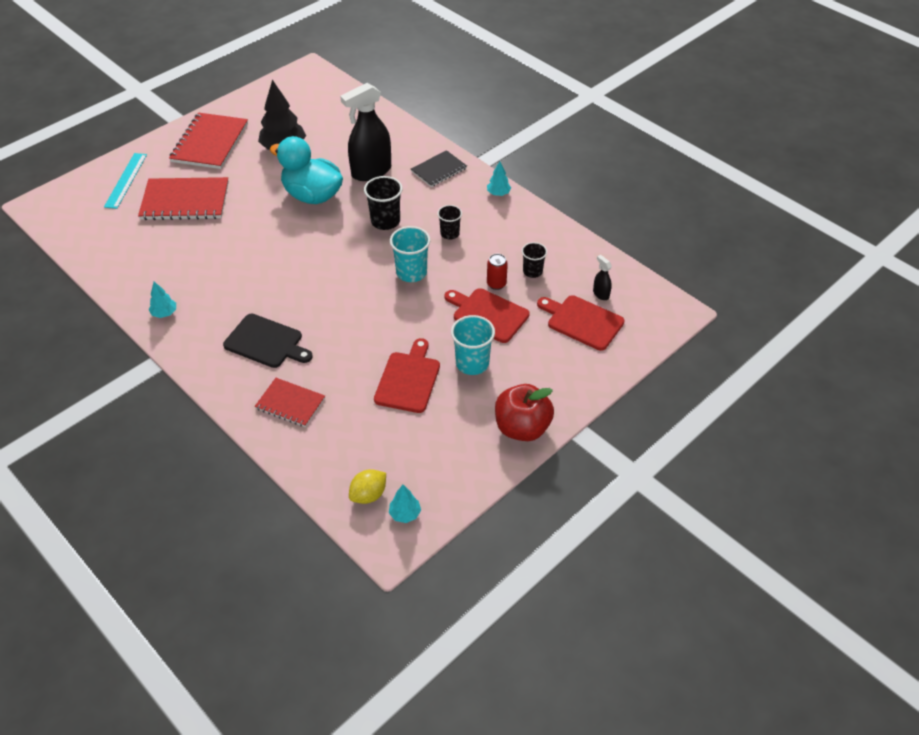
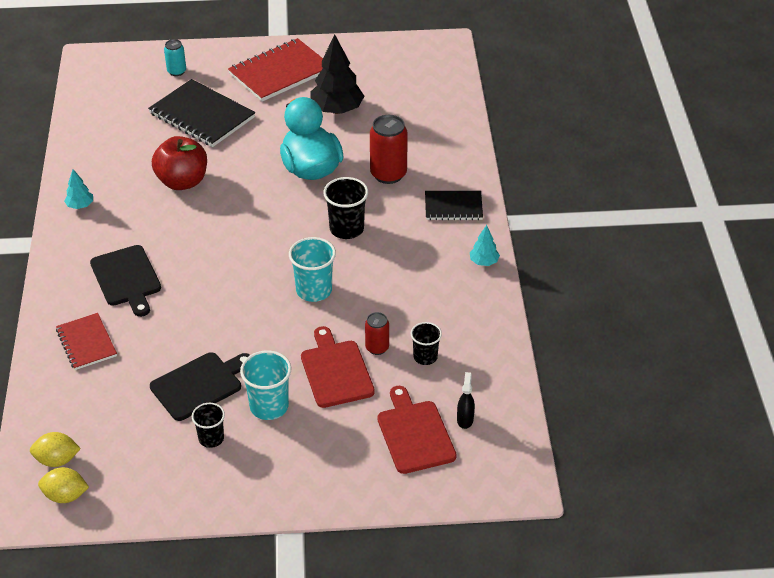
camera: 40 degrees right, 5 degrees down
(126, 180) = (176, 71): turquoise ruler -> turquoise can
(185, 201) = (202, 115): red notebook -> black notebook
(371, 171) = (388, 174): black spray bottle -> red can
(405, 514) = (65, 496): turquoise tree -> yellow lemon
(408, 379) = (199, 385): red cutting board -> black cutting board
(450, 234) = (391, 274): black cup -> black cup (211, 438)
(522, 428) = (242, 493): red apple -> red apple (182, 181)

